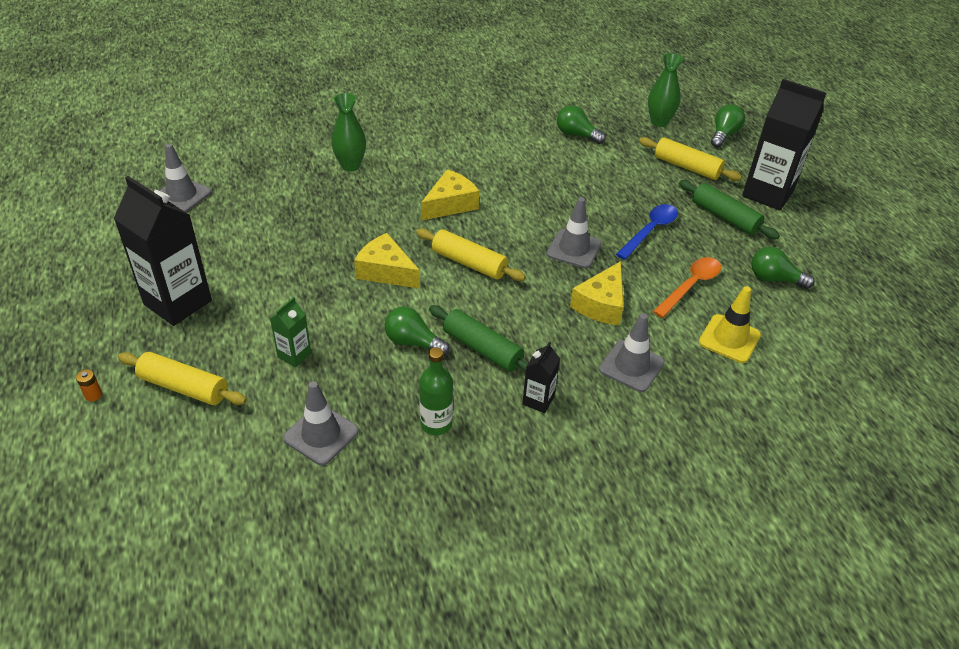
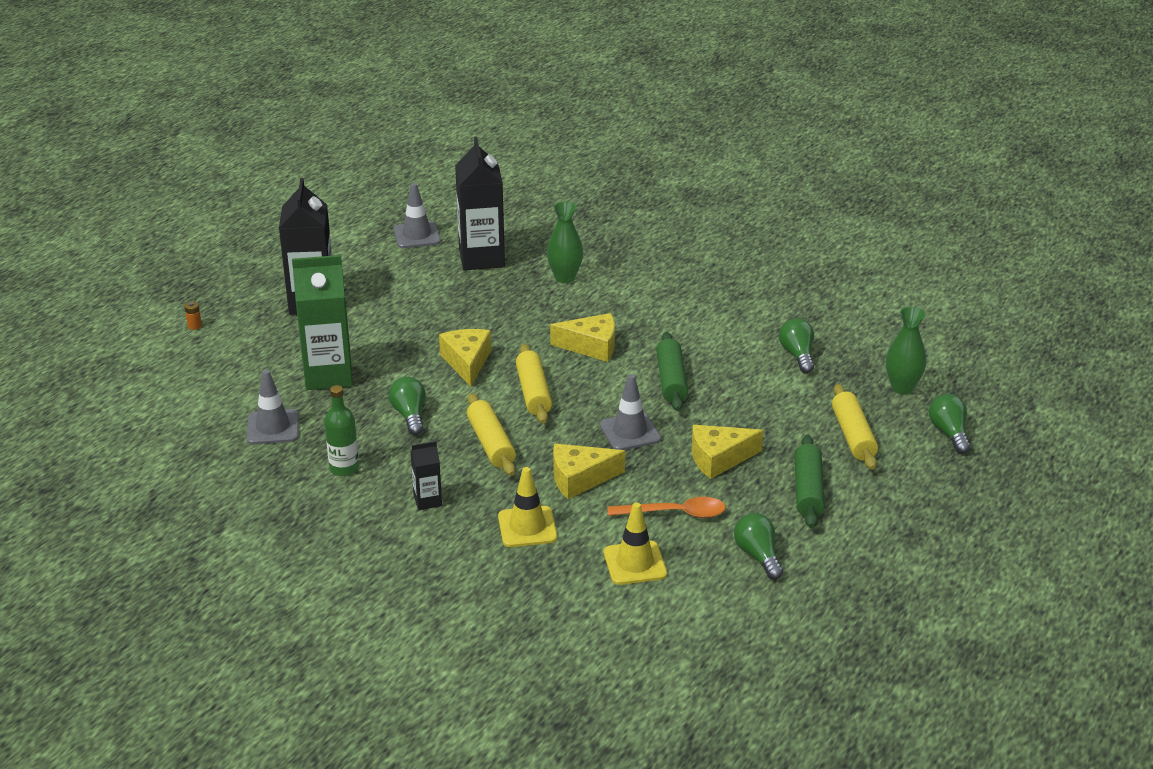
camera: 50 degrees right, 10 degrees down
(184, 387) = (244, 352): yellow rolling pin -> yellow rolling pin (491, 443)
(294, 355) = (328, 375): green carton -> green carton, size x2.10
(482, 349) = (446, 448): green rolling pin -> green rolling pin (671, 380)
(631, 366) = (527, 527): grey traffic cone -> yellow traffic cone
(650, 231) = (719, 459): blue spoon -> yellow cheese
(724, 135) = (949, 433): green light bulb -> green light bulb turned 90 degrees counterclockwise
(767, 193) = (891, 499): black carton -> black carton (481, 258)

